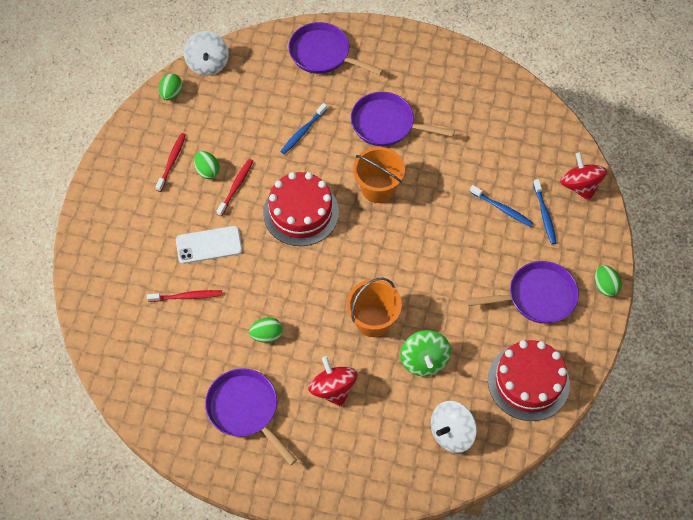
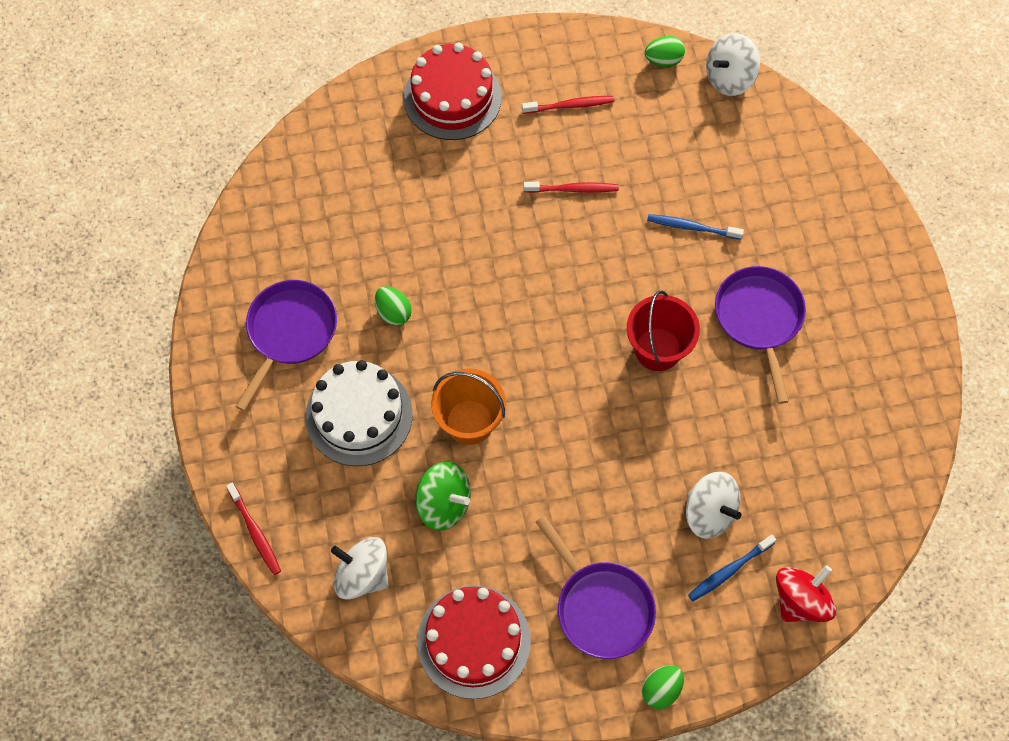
camera: 65 degrees right, 5 degrees up
(187, 297) = (401, 206): red toothbrush -> red toothbrush (255, 532)
(207, 171) = (578, 149): green egg -> none
(209, 245) = (479, 197): white phone -> none
(301, 212) = (576, 276): red cake -> red cake (452, 97)
(323, 54) = (822, 199): purple pan -> none
(333, 389) = (359, 415): red spinning top -> white cake
(378, 188) = (658, 349): orange bucket -> red bucket
(424, 361) = (444, 504): green spinning top -> green spinning top turned 120 degrees counterclockwise
(502, 209) = (709, 513): blue toothbrush -> white spinning top

